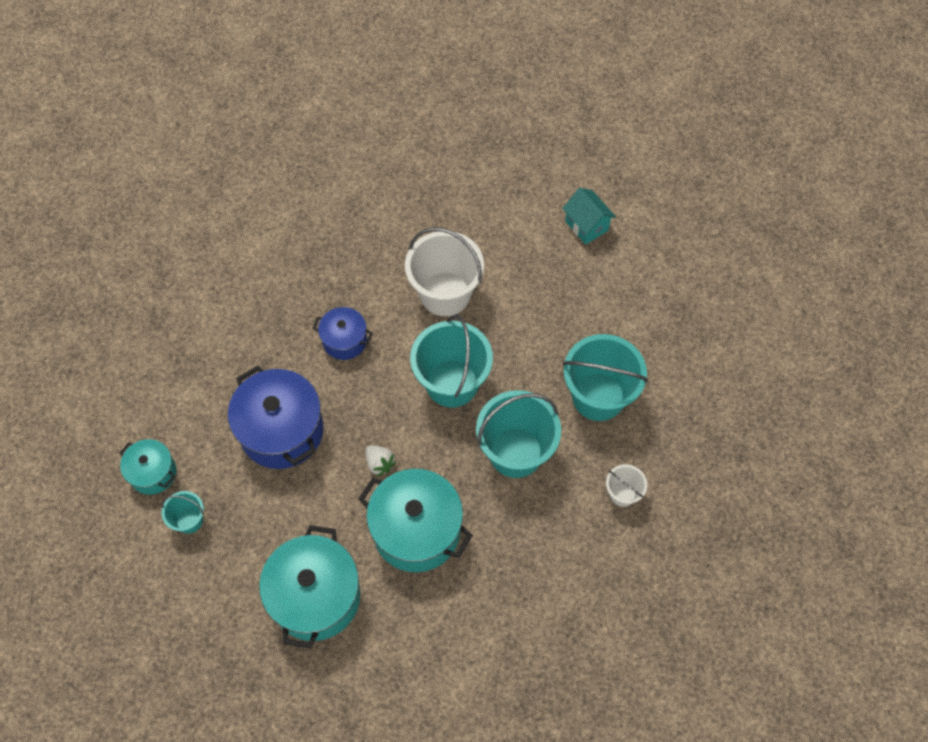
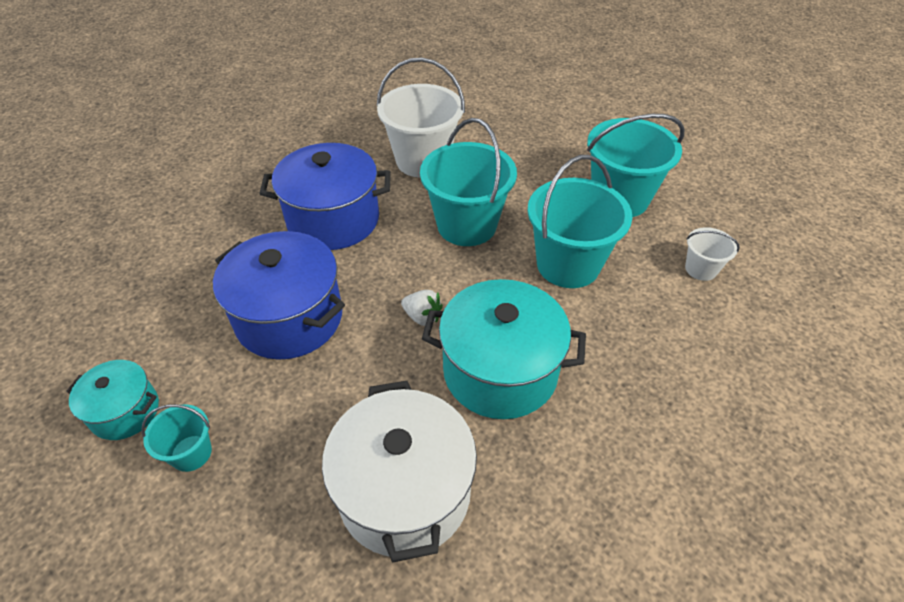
camera: 20 degrees left, 15 degrees down
(315, 596) = (404, 491): turquoise pot -> white pot
(344, 340) = (333, 219): blue pot -> blue pot, size x1.81
(586, 226) = (527, 89): turquoise house -> none

